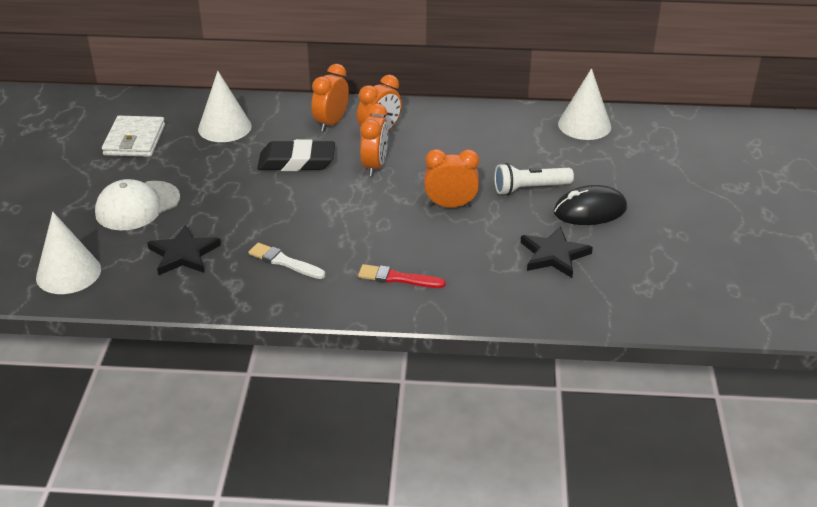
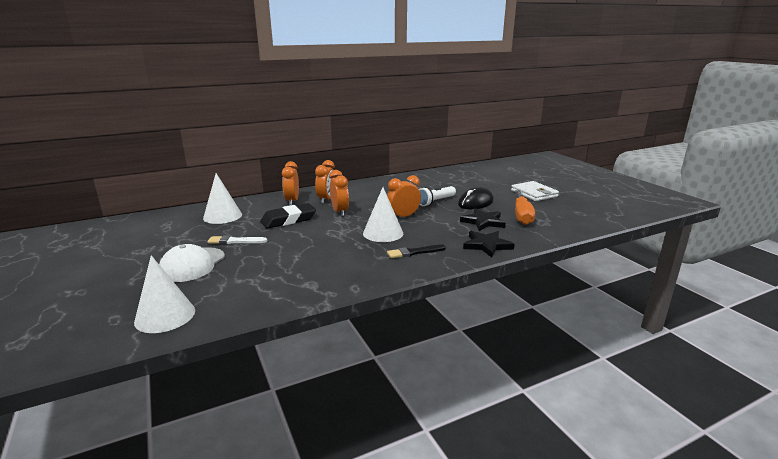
camera: 30 degrees left, 15 degrees down
(134, 140) = (159, 234): white wallet -> white wallet (534, 193)
(184, 254) = (255, 279): black star -> black star (487, 245)
(284, 262) = (333, 264): white brush -> white brush (235, 241)
(398, 278) = (414, 252): red brush -> black brush
(584, 125) = (429, 176): white cone -> white cone (383, 233)
(628, 263) = (522, 216): none -> orange screwdriver

